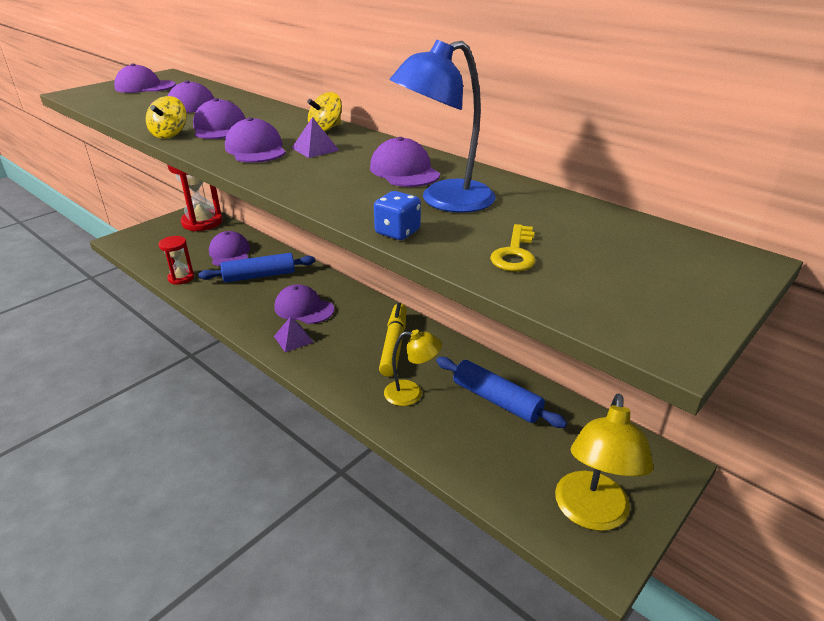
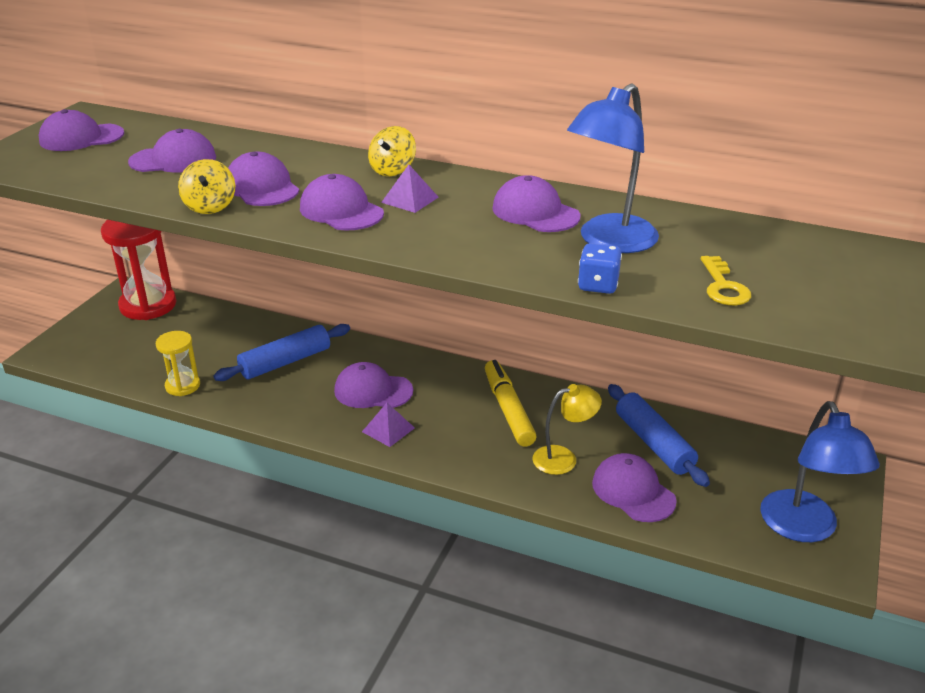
camera: 20 degrees left, 0 degrees up
(181, 278) = (183, 386): red hourglass -> yellow hourglass
(229, 253) = (222, 340): purple cap -> purple cap (633, 491)
(496, 400) = (654, 443): blue rolling pin -> blue rolling pin turned 45 degrees clockwise
(591, 514) = (804, 528): yellow lamp -> blue lamp

